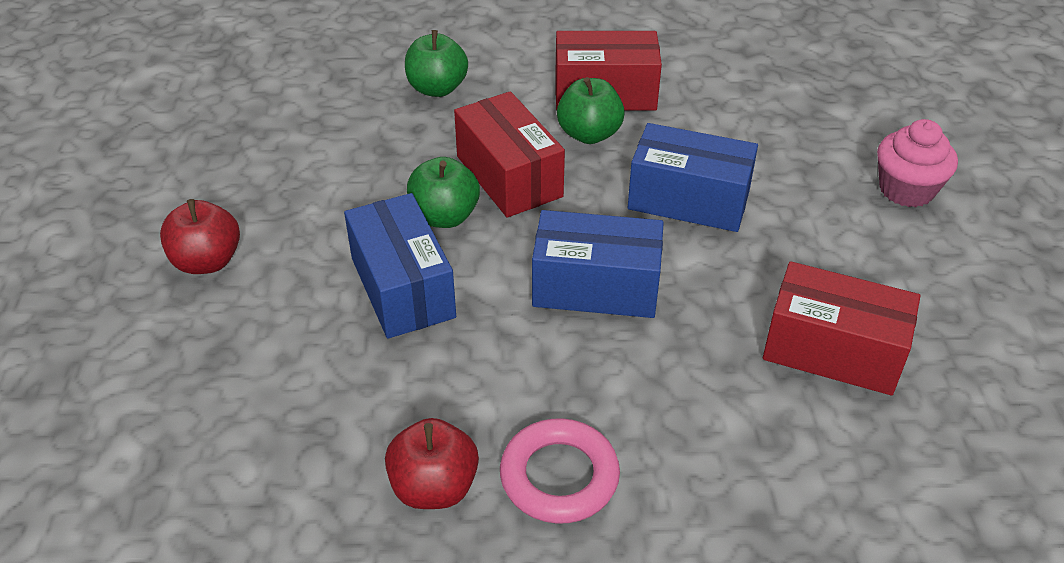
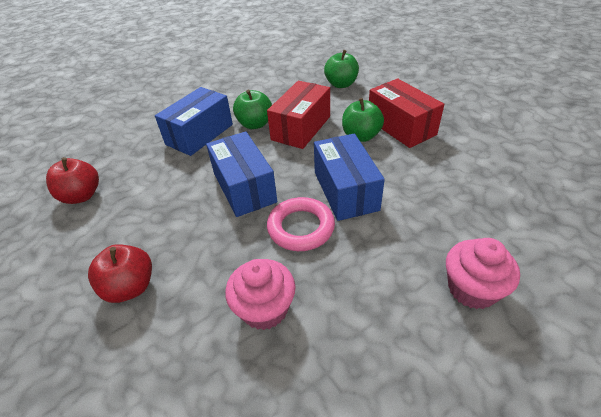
camera: 60 degrees right, 0 degrees up
(207, 261) = (180, 88): red apple -> red apple (130, 287)
(559, 476) = (103, 231): pink ring -> pink ring (301, 227)
(833, 351) = (264, 308): red box -> pink cupcake

